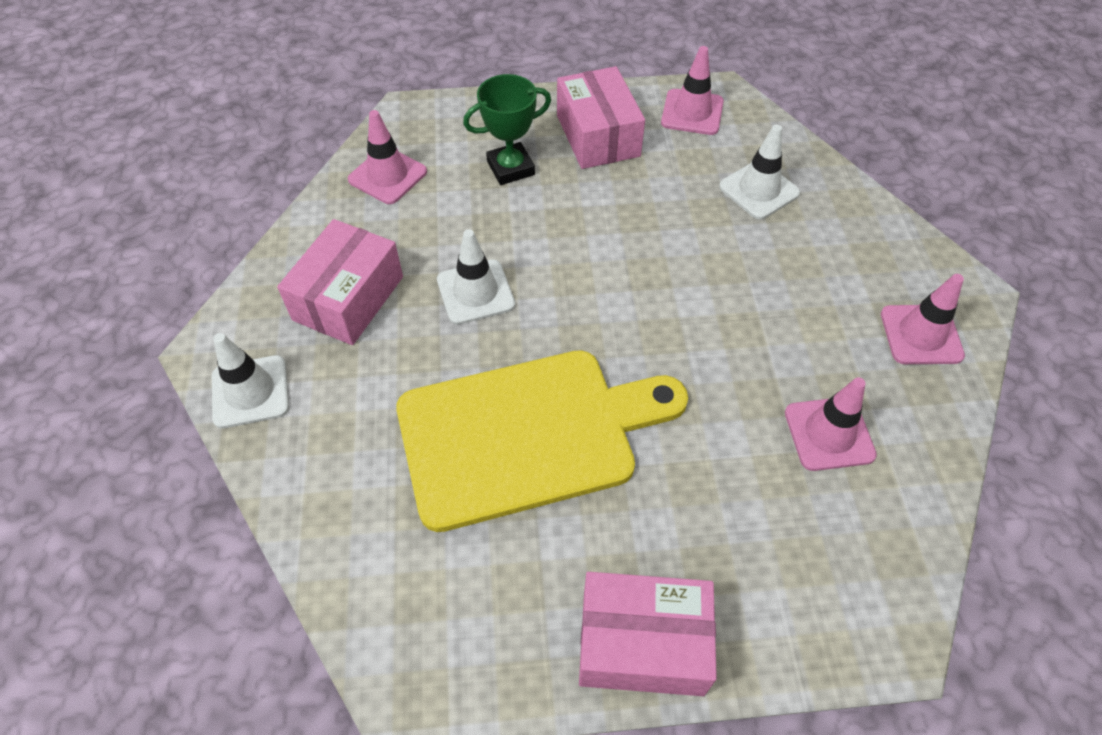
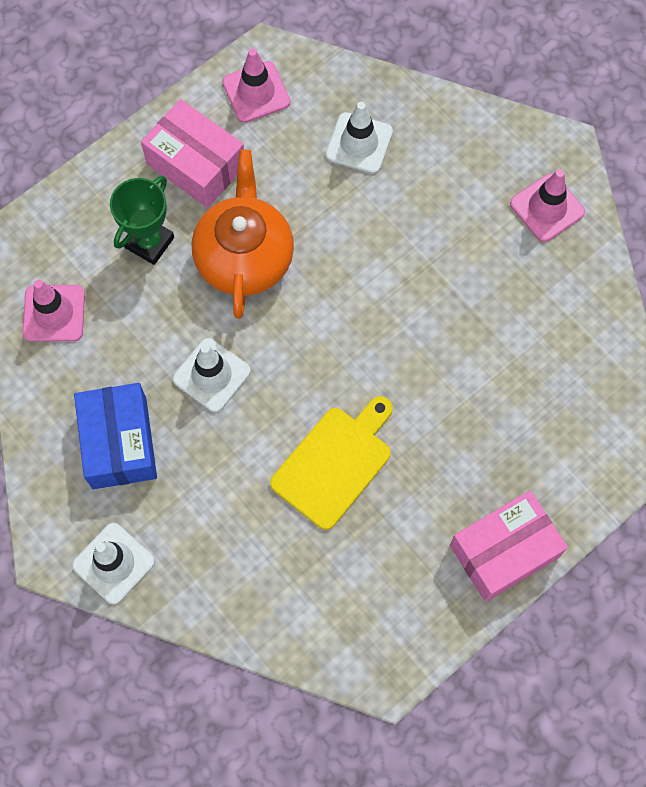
camera: 35 degrees left, 15 degrees up
(348, 298) = (119, 443): pink box -> blue box
(527, 434) = (335, 463): yellow cutting board -> yellow cutting board, size x0.62
(583, 220) = (244, 257): none -> orange teapot
(829, 434) = (530, 329): pink traffic cone -> none

